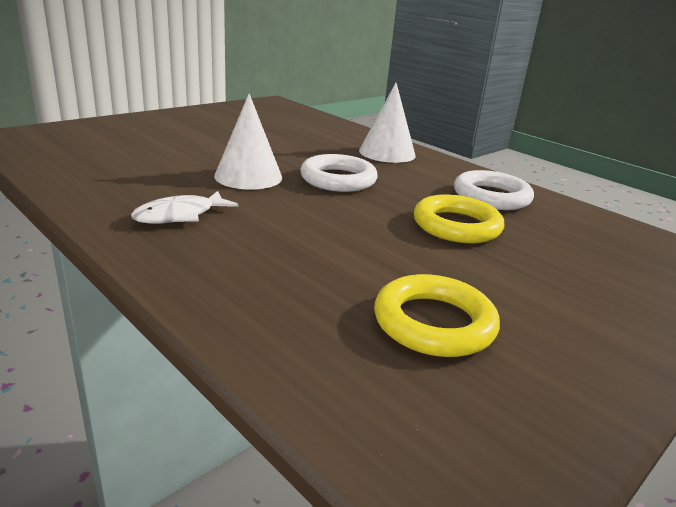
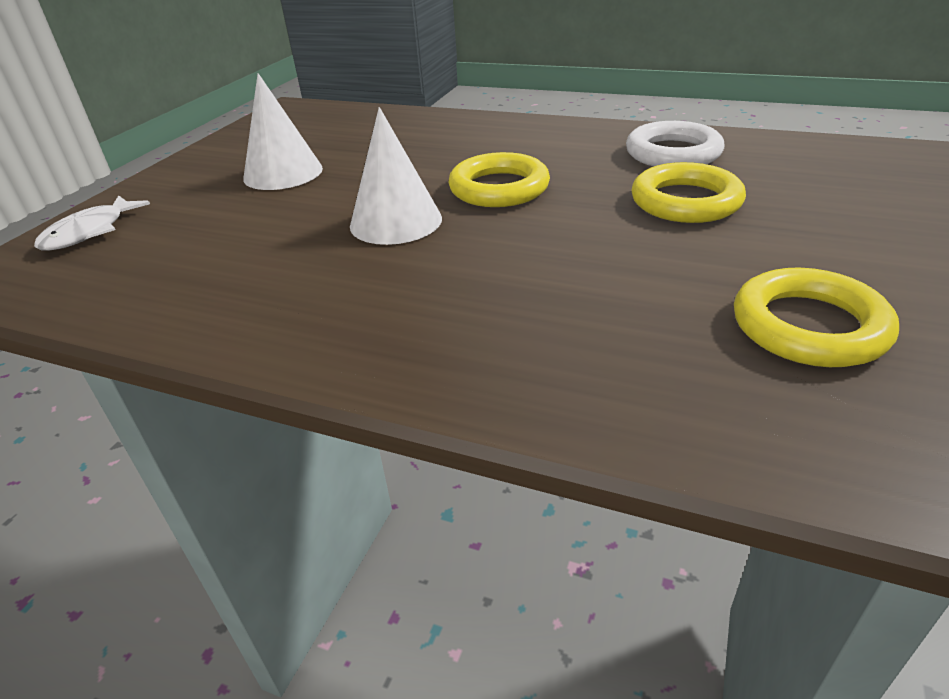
camera: 20 degrees left, 10 degrees up
(180, 215) = (386, 307): white fish -> white fish (90, 232)
(338, 179) = (499, 188): white ring -> yellow ring
(387, 153) = (506, 135): white cone -> white cone (283, 173)

